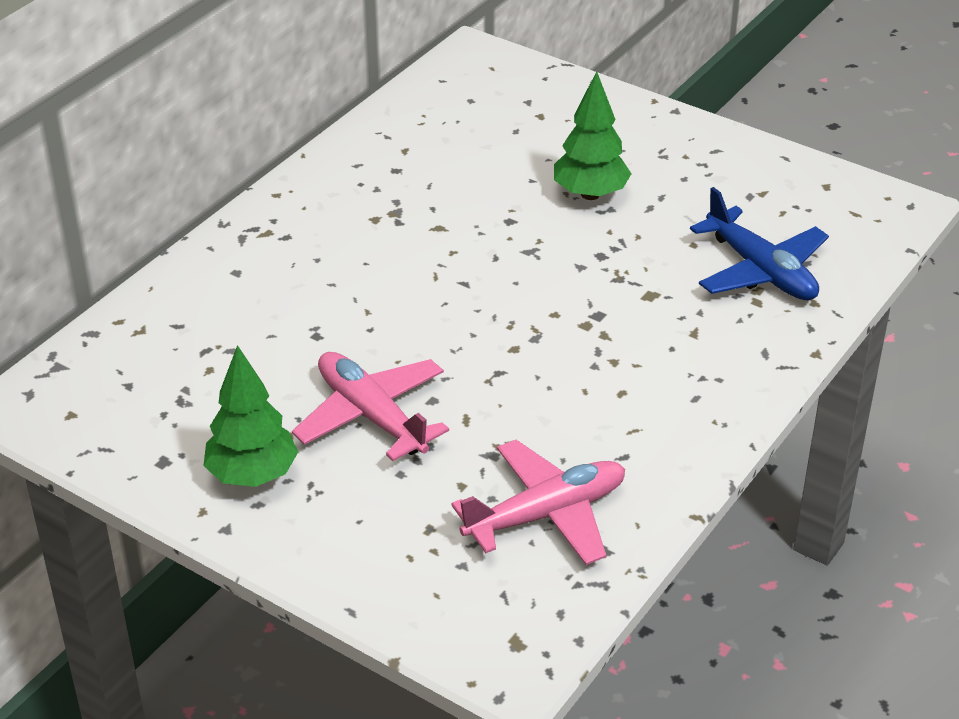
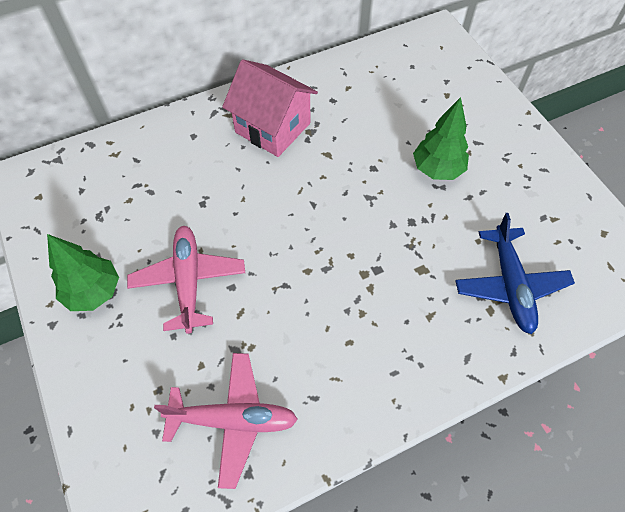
camera: 30 degrees right, 20 degrees up
(340, 225) = (272, 128): none -> pink house

